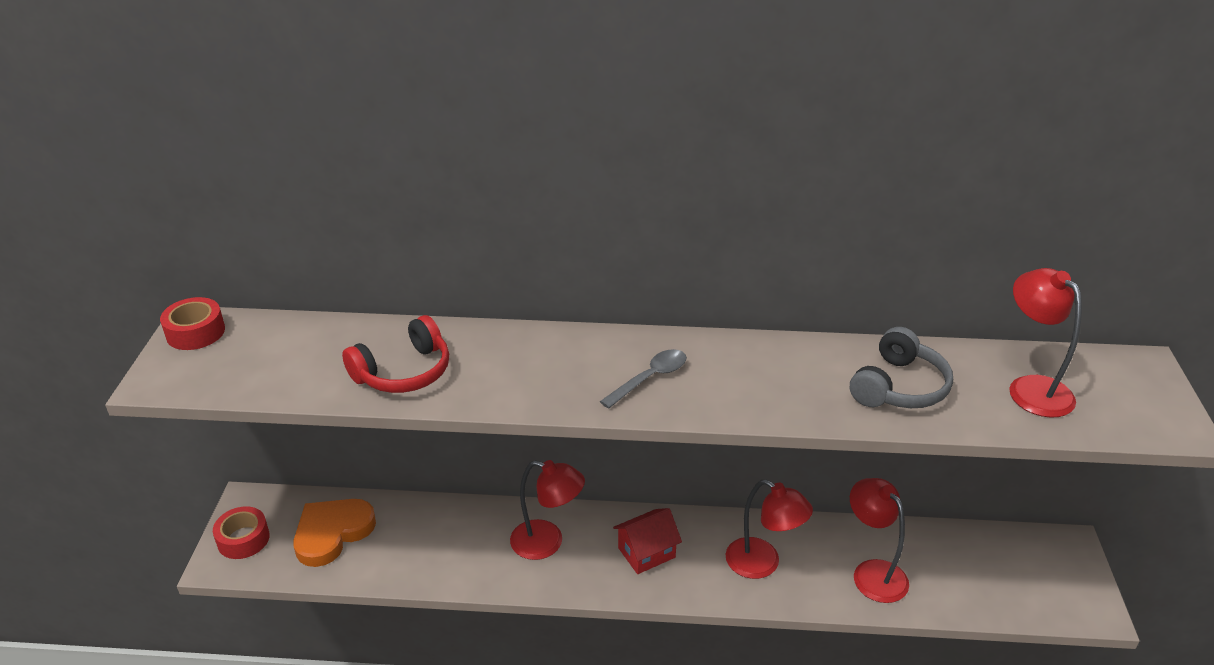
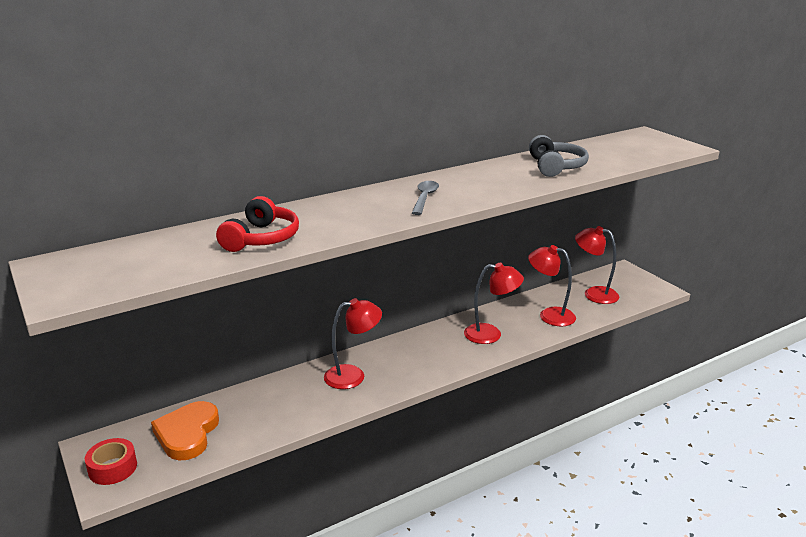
camera: 35 degrees left, 10 degrees down
(195, 332) = (55, 267): red tape -> none
(646, 552) = (420, 355): red house -> none
(1031, 388) = (612, 151): red lamp -> red lamp (594, 294)

